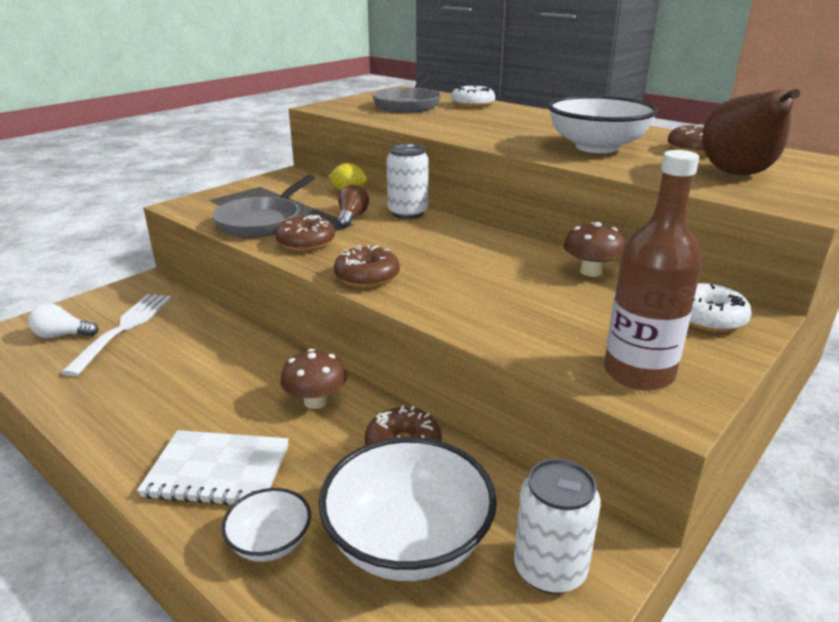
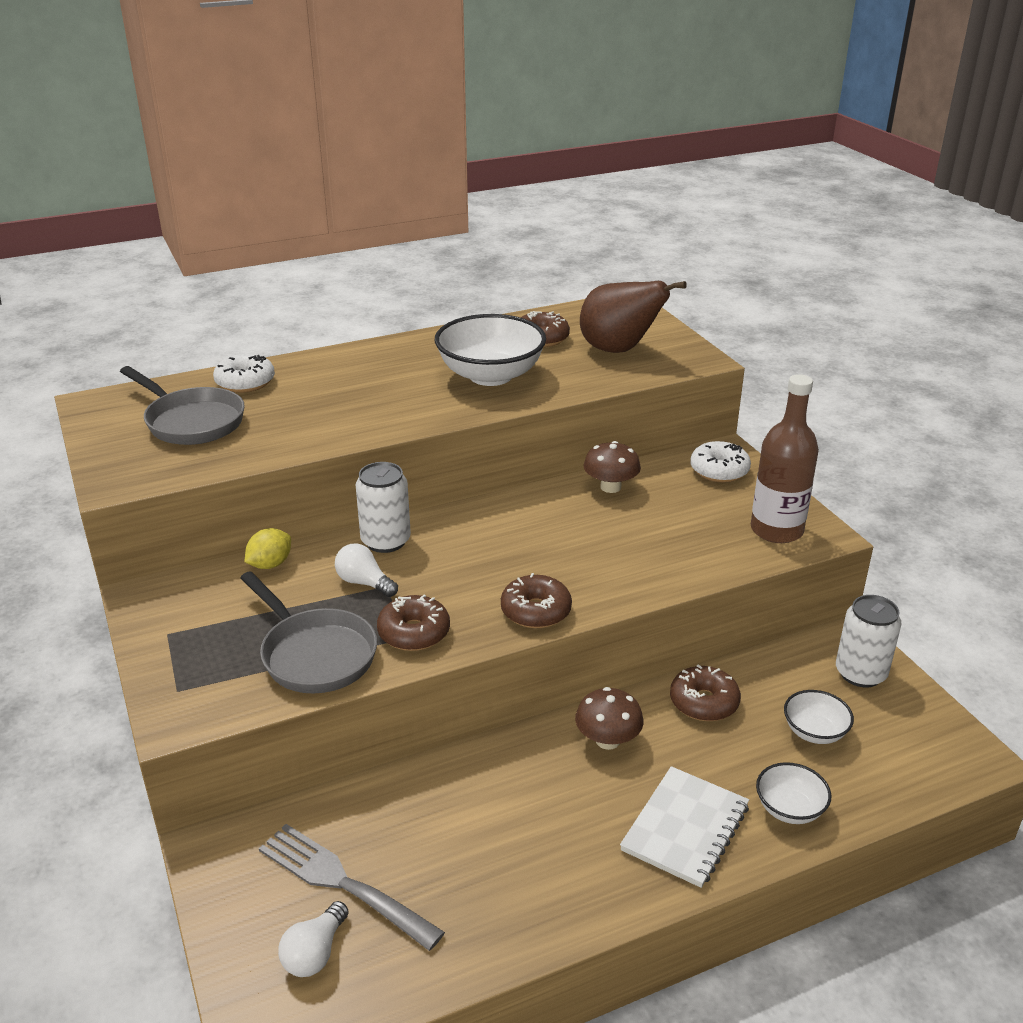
camera: 65 degrees left, 5 degrees up
(124, 329) = (343, 883): white fork -> grey fork
(352, 217) = (364, 583): brown light bulb -> white light bulb
(408, 542) = (814, 732): white bowl -> white bowl, size x0.51

